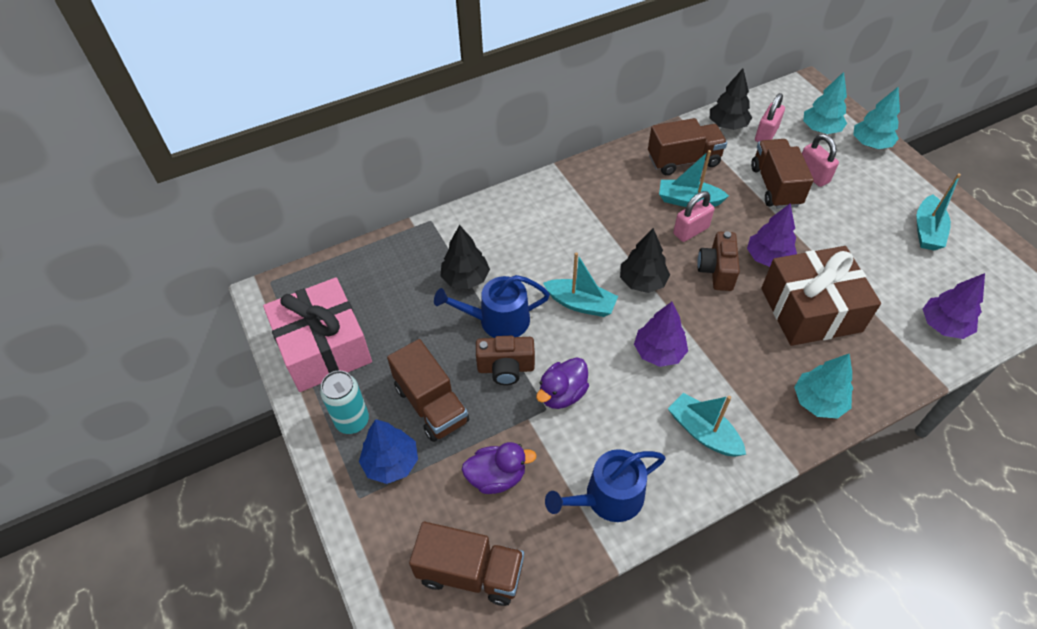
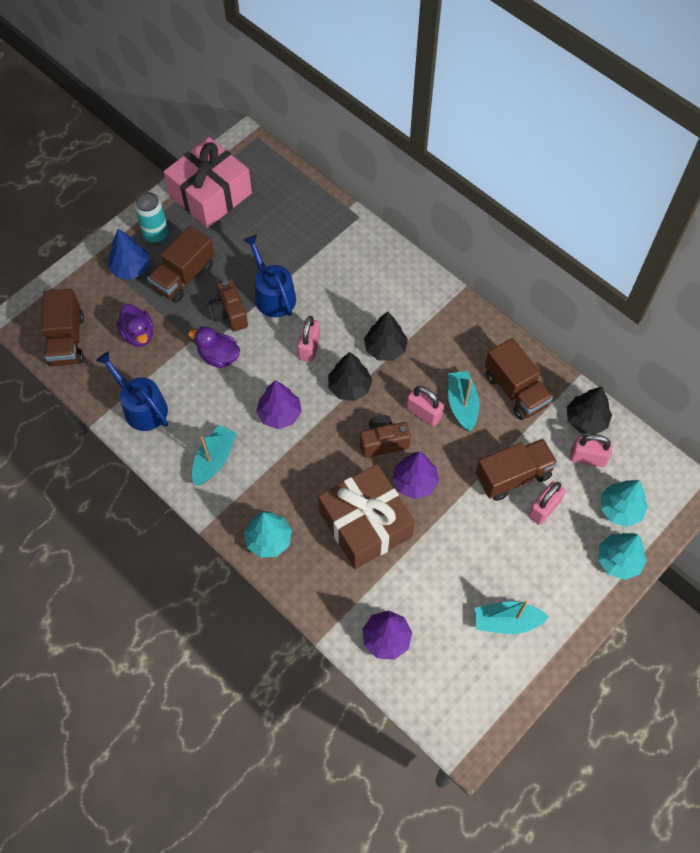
camera: 70 degrees right, 10 degrees up
(465, 278) = (306, 260): black tree -> black tree (385, 348)
(581, 304) = (309, 347): turquoise boat -> pink padlock

